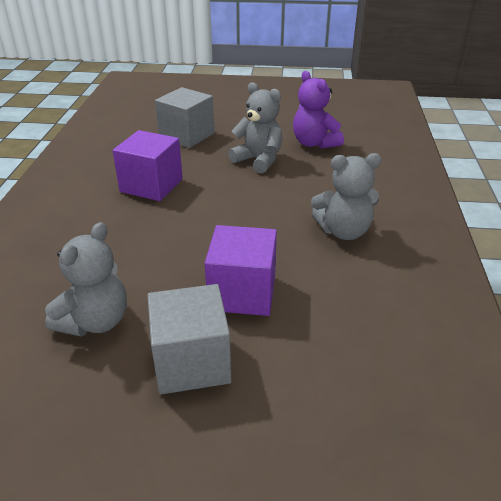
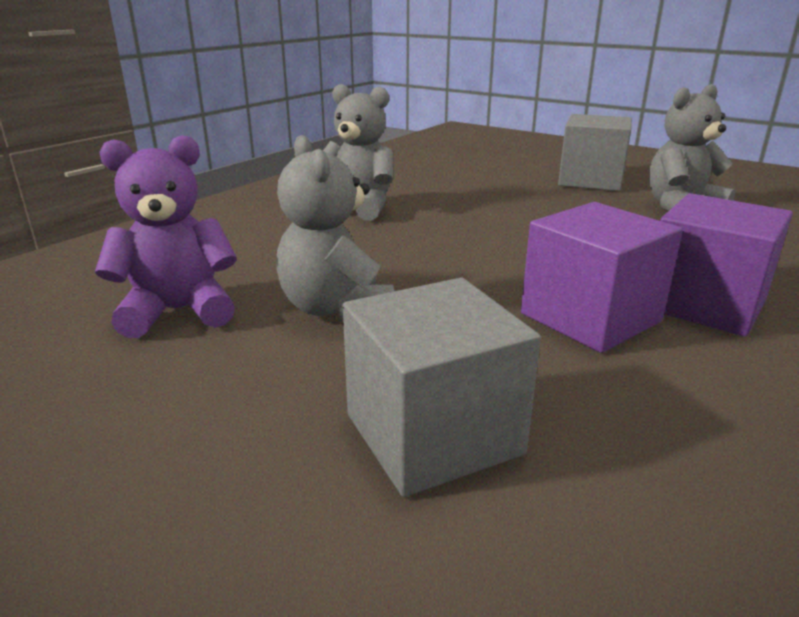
camera: 150 degrees left, 10 degrees down
(242, 293) = (520, 197): purple cube -> purple cube (704, 304)
(314, 143) = (178, 311): purple teddy bear -> purple teddy bear turned 105 degrees counterclockwise

